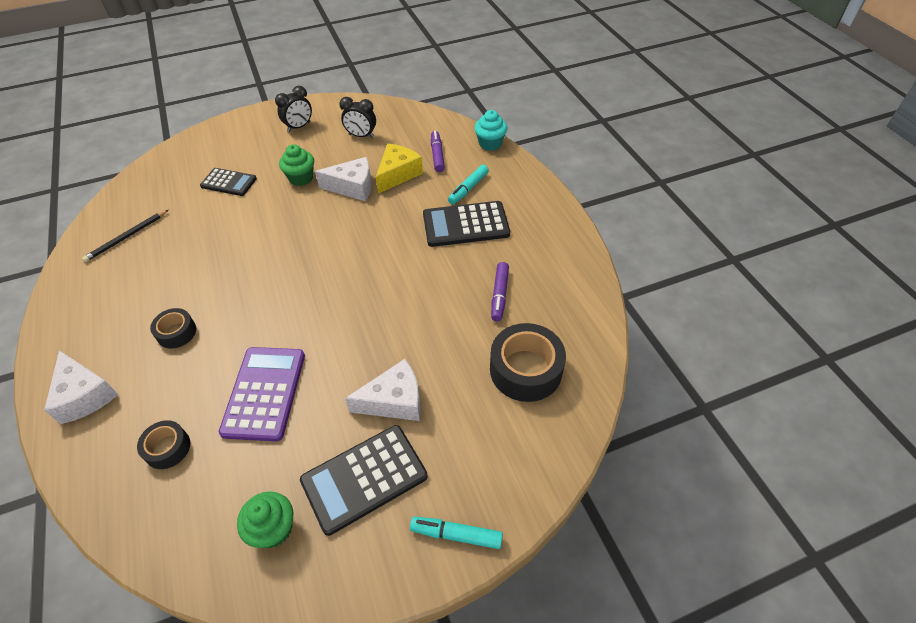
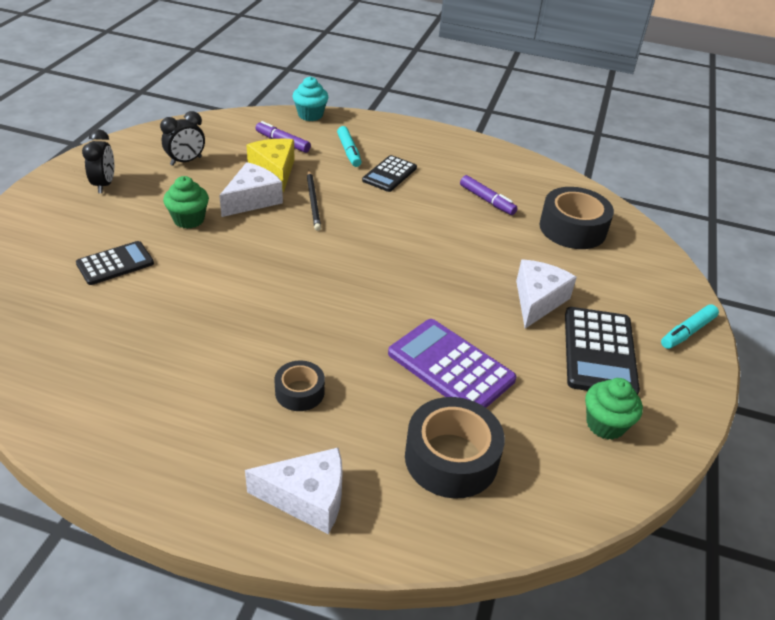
camera: 55 degrees left, 10 degrees down
(126, 237) = (85, 372): black pencil -> black pencil (313, 202)
(167, 448) = (451, 458): black tape -> black tape, size x1.79
(465, 225) = (389, 174): black calculator -> black calculator, size x0.64

